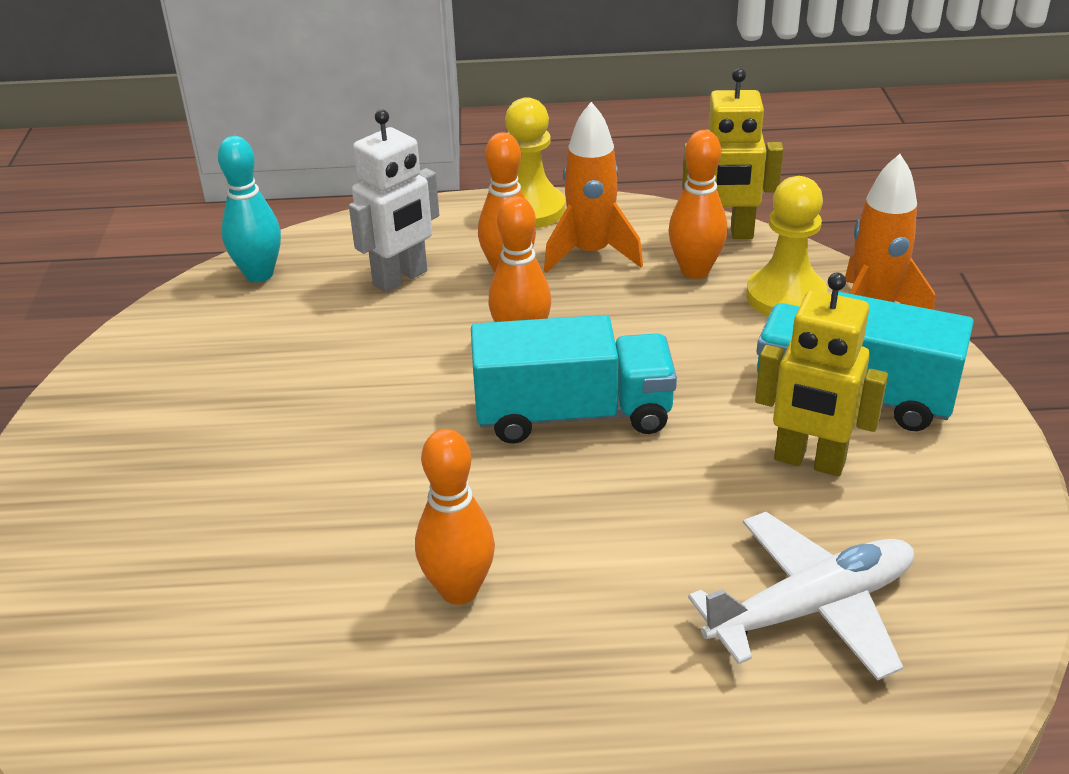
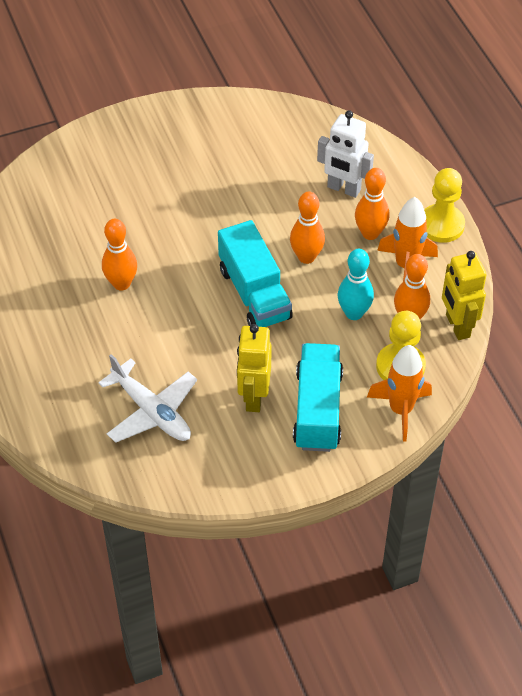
camera: 70 degrees right, 15 degrees up
(259, 274) = (322, 129): turquoise bowling pin -> turquoise bowling pin (354, 313)

